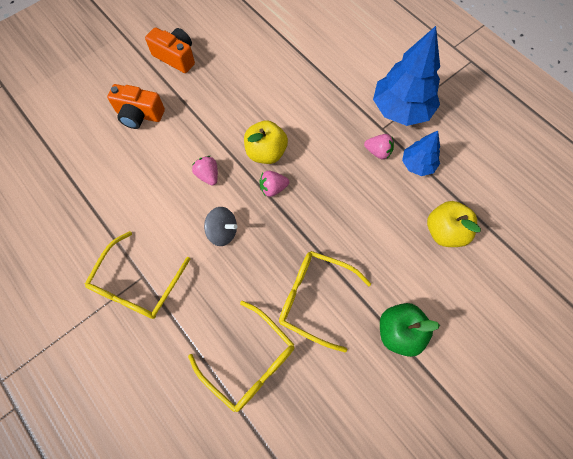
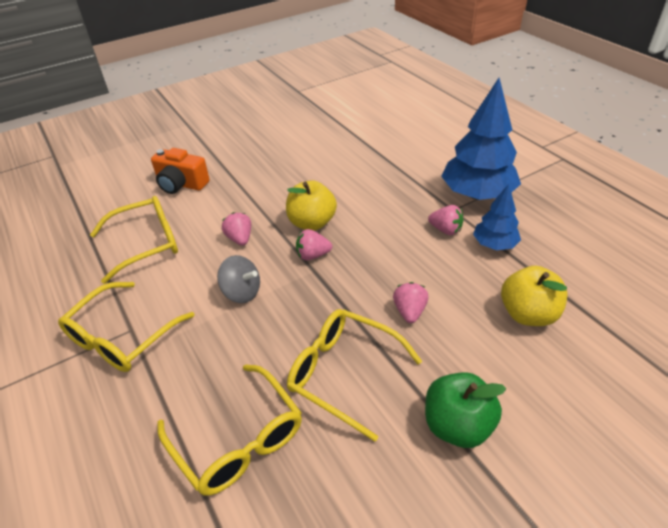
camera: 10 degrees right, 25 degrees down
(128, 187) = (146, 243): none -> yellow glasses
(176, 57) = (234, 142): orange camera -> none
(357, 238) = (409, 311): none -> pink strawberry

